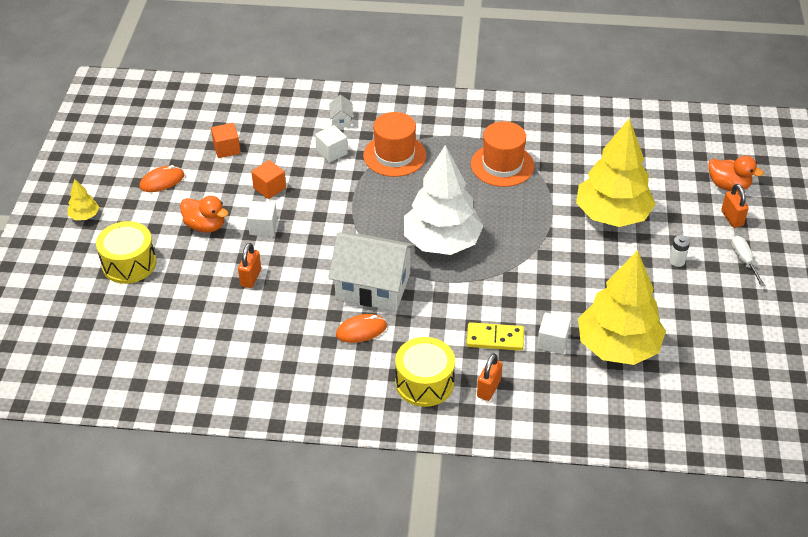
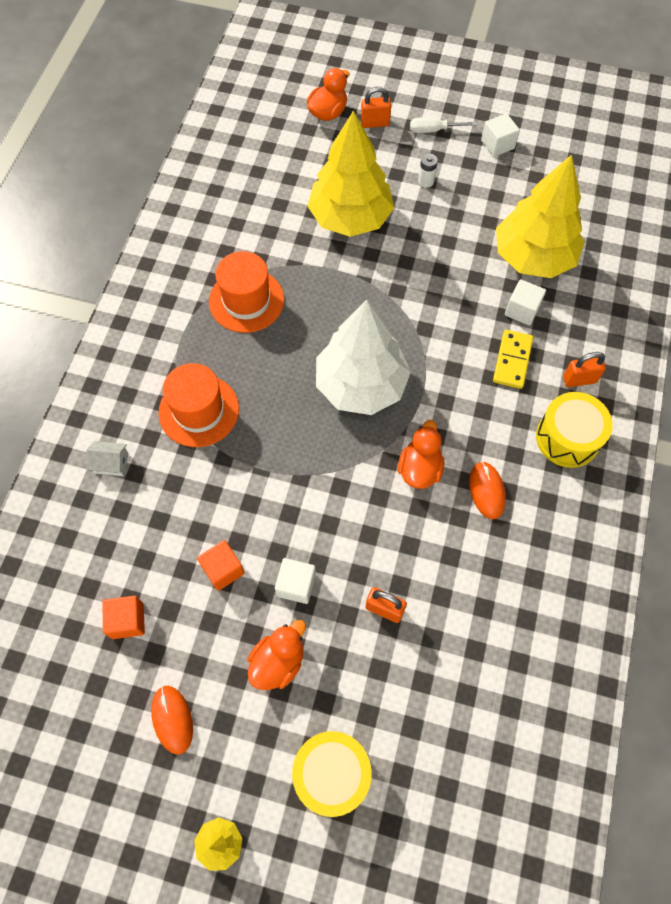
camera: 80 degrees left, 20 degrees up
(332, 152) = (173, 483): white cube -> white cube (497, 144)
(373, 286) = (420, 468): white house -> orange duck
(488, 388) = (579, 379): orange padlock -> orange padlock turned 45 degrees counterclockwise

